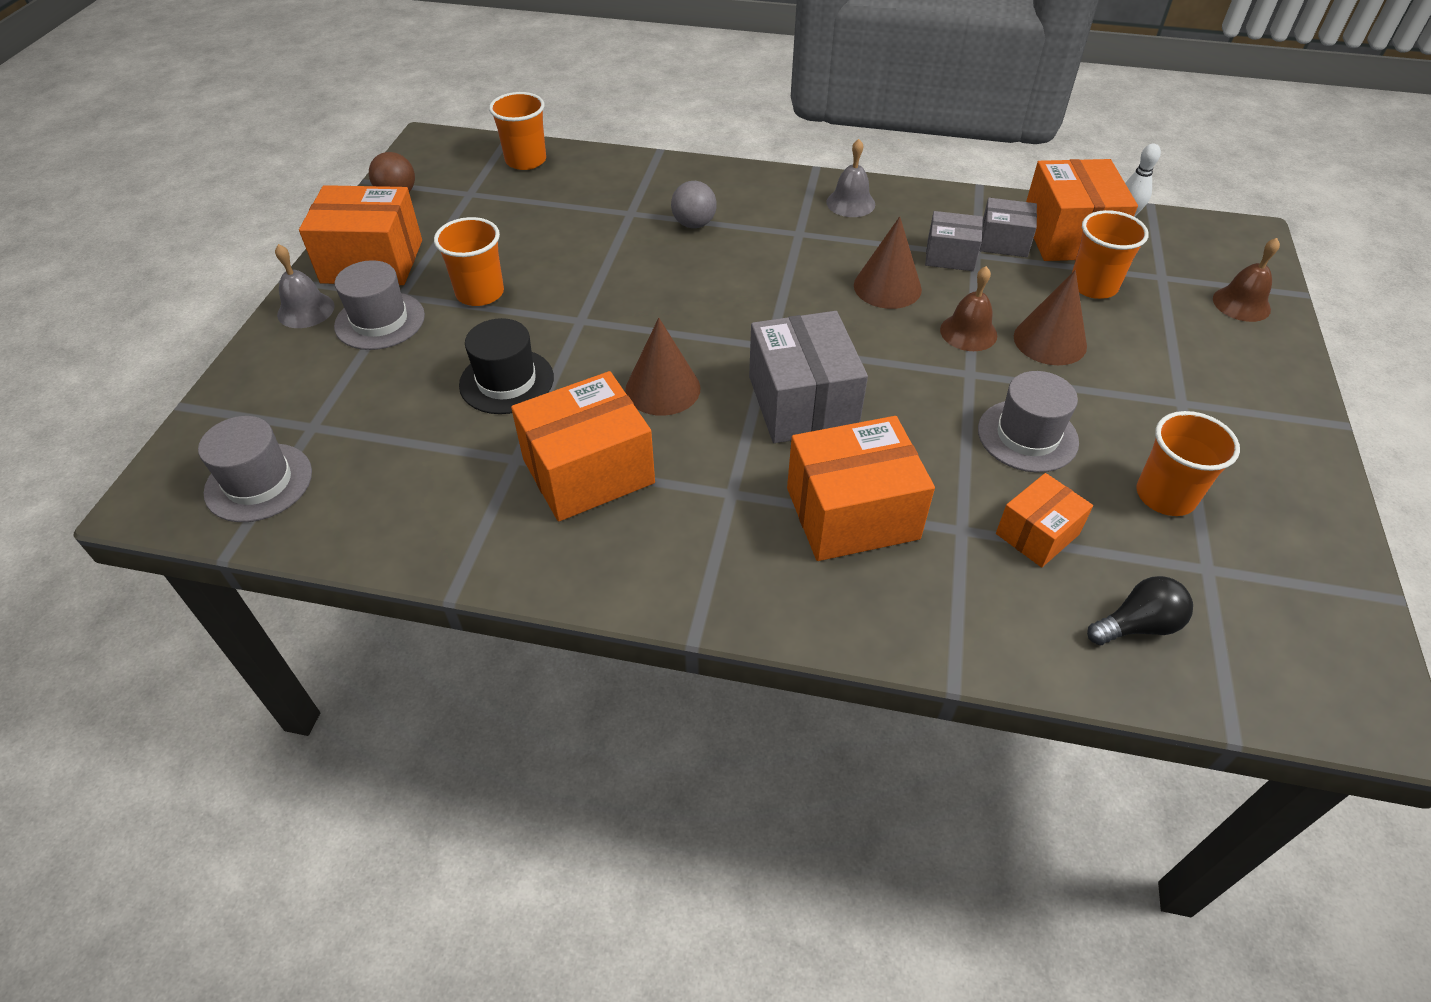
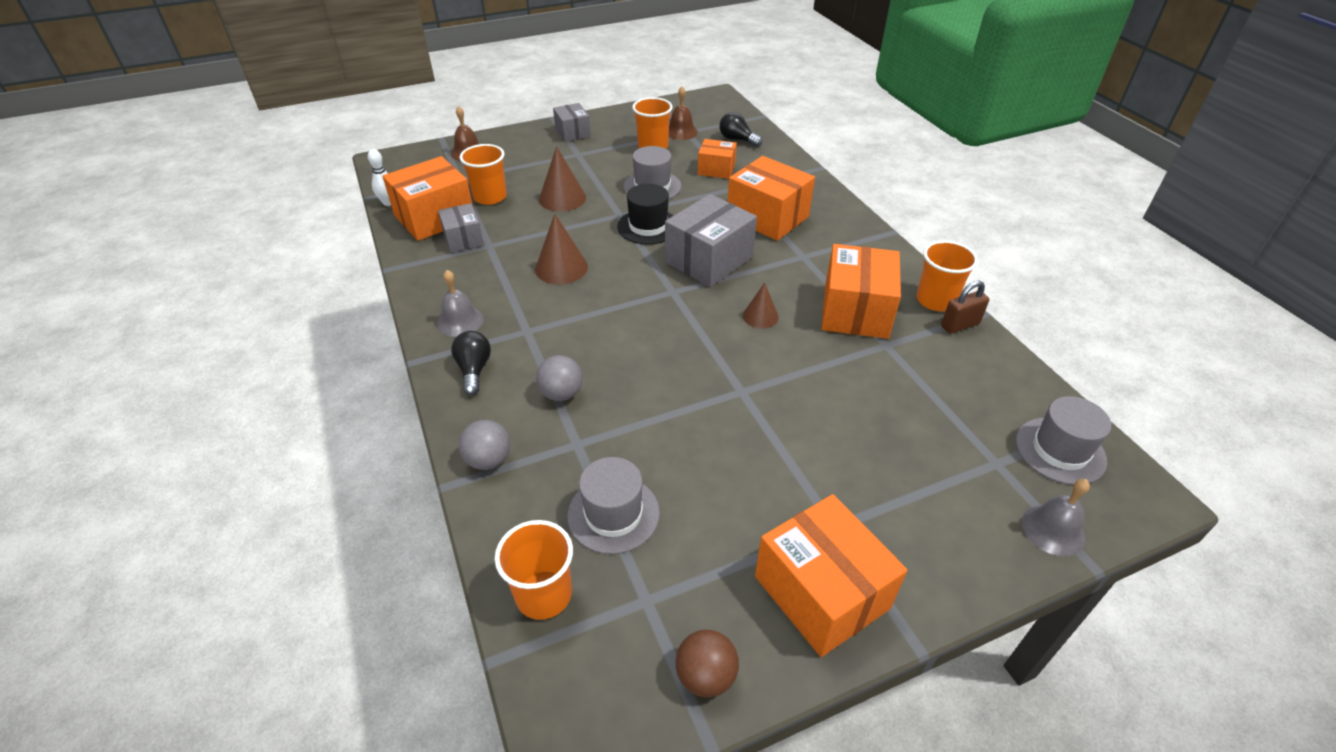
camera: 125 degrees left, 5 degrees down
(306, 310) = (926, 584): grey bell -> grey bell (1053, 530)
(380, 321) = (874, 514): grey hat -> grey hat (613, 514)
(465, 550) = (960, 325): none -> brown padlock
(480, 293) = (775, 472): orange cup -> orange cup (935, 300)
(506, 381) = (838, 390): black hat -> black hat (648, 226)
(588, 471) = (855, 311): orange box -> orange box turned 75 degrees clockwise
(662, 172) = (488, 460): none -> grey ball
(662, 389) = (760, 316): brown cone -> brown cone, size x0.63
(772, 192) = (474, 370): none -> black light bulb
(950, 256) = (499, 254): grey box -> grey box (572, 132)
(968, 332) = (581, 225): brown bell -> brown bell (681, 132)

